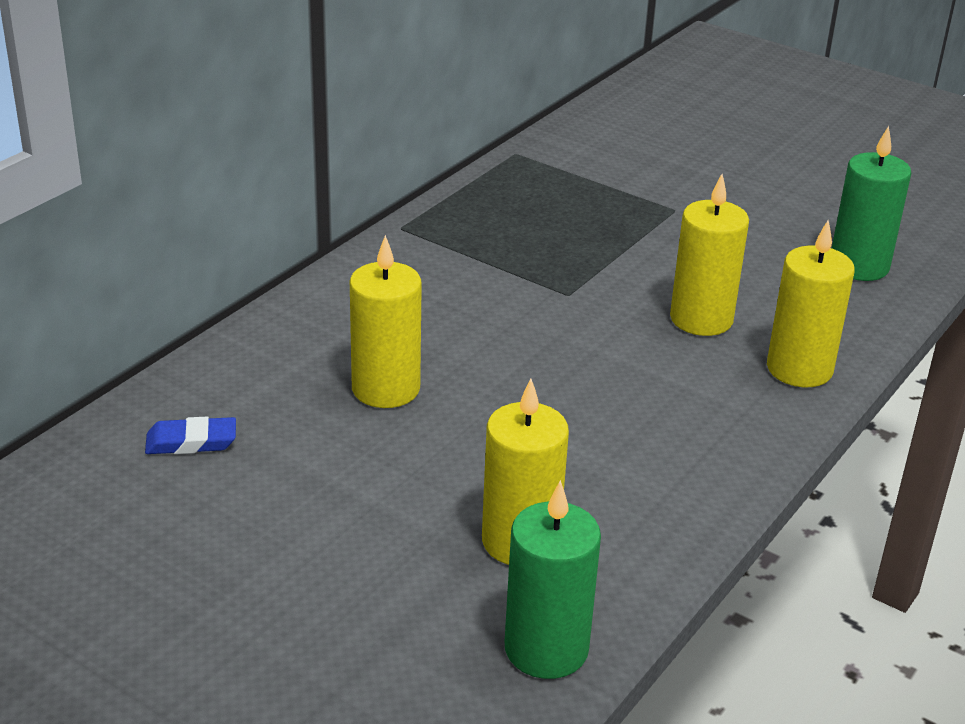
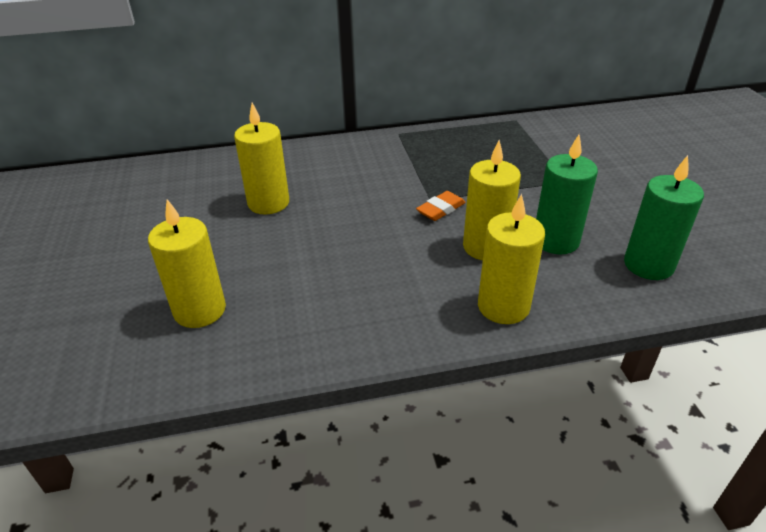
camera: 45 degrees right, 5 degrees up
(191, 442) = (160, 187): blue eraser -> none
(546, 649) = (117, 374): green candle -> green candle (555, 241)
(597, 300) = (441, 209): none -> orange eraser

